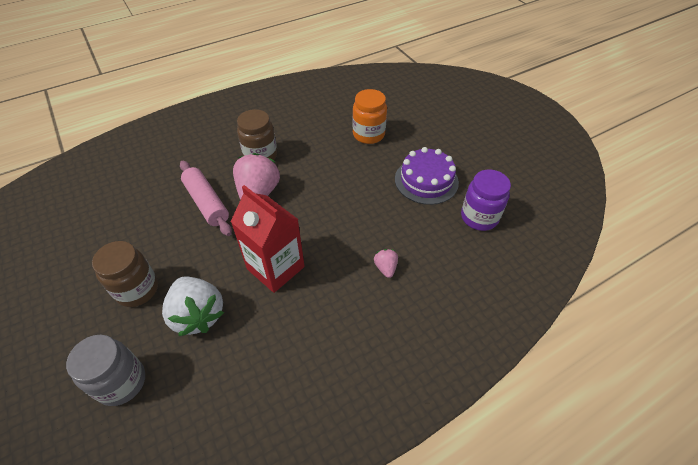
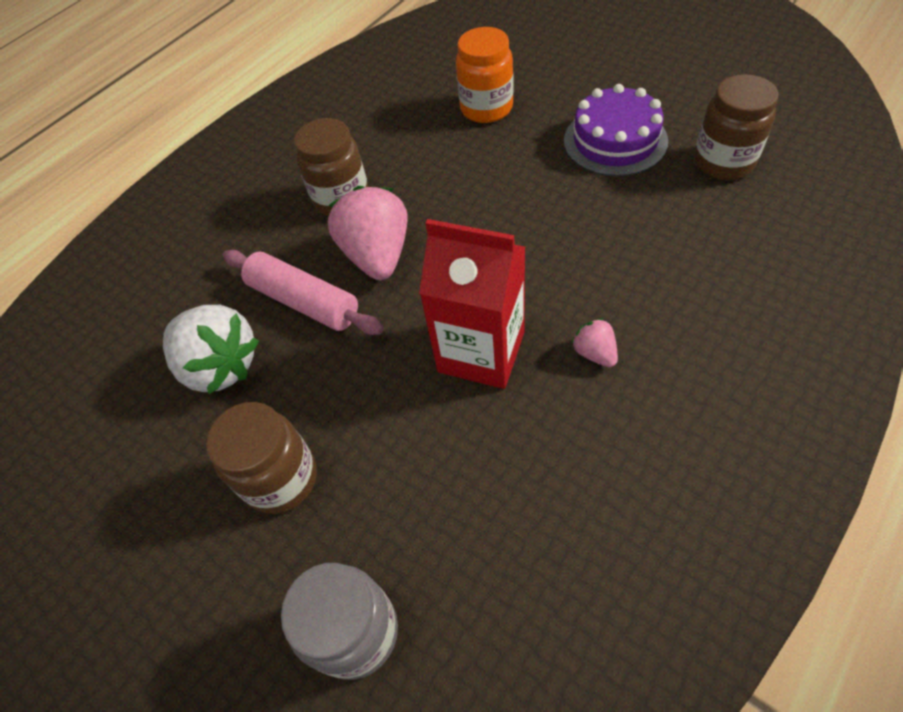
camera: 15 degrees left, 5 degrees up
(198, 315) = (408, 473): white strawberry -> white strawberry (221, 366)
(385, 268) = (643, 283): pink strawberry -> pink strawberry (594, 353)
(479, 217) = (723, 162): purple jar -> brown jar

